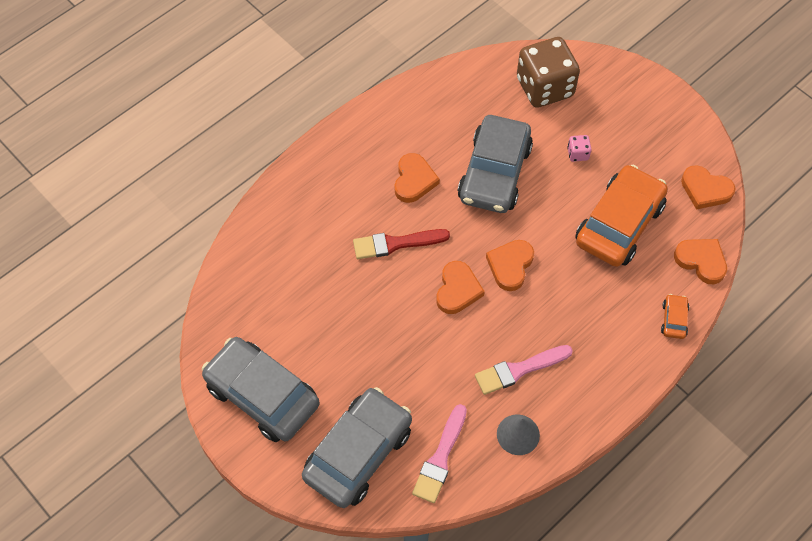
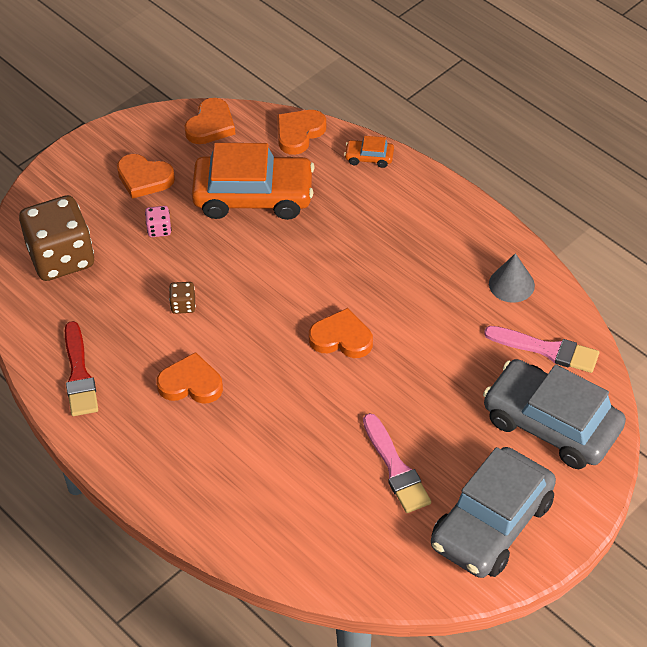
camera: 90 degrees left, 10 degrees down
(396, 244) = (281, 399): red brush -> red brush (79, 374)
(494, 173) = (183, 305): grey car -> brown dice
(510, 266) = (308, 290): orange heart -> orange heart (144, 178)
(519, 370) = (437, 283): pink brush -> pink brush (396, 468)
(619, 224) = (254, 196): orange car -> orange car turned 150 degrees clockwise

